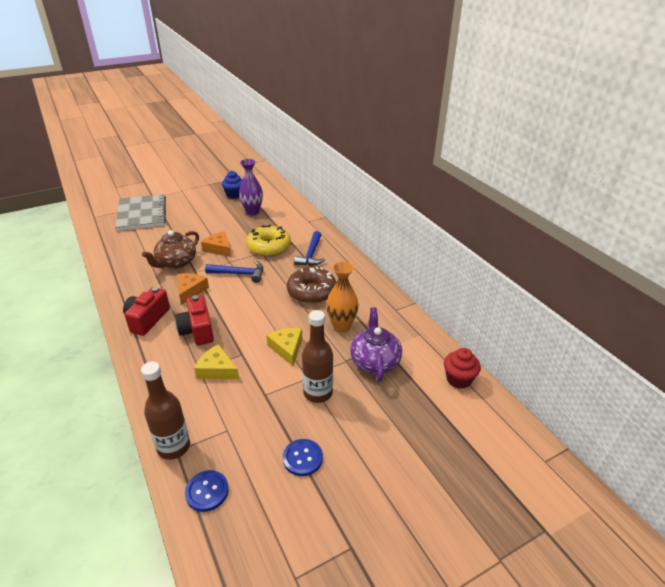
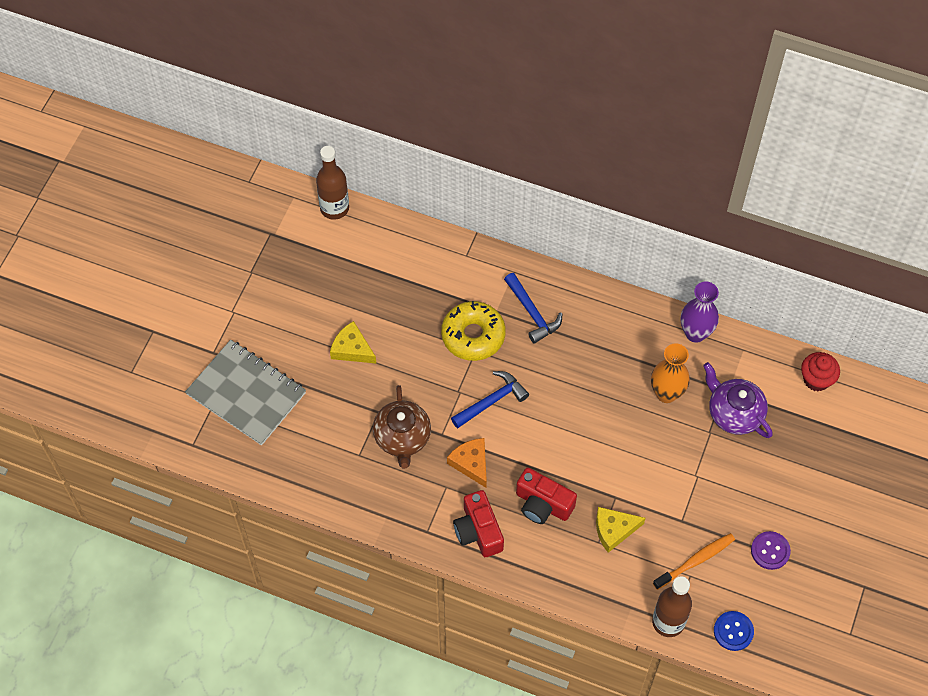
camera: 40 degrees left, 25 degrees up
(219, 249) = (421, 381): orange cheese -> none
(234, 195) = (315, 270): blue cupcake -> none
(242, 424) = (695, 561): none -> orange toothbrush
(252, 212) = (380, 287): purple vase -> purple vase (695, 333)
(287, 348) = (647, 459): yellow cheese -> yellow cheese (352, 349)
(302, 458) = (770, 551): blue button -> purple button
(311, 292) = (592, 369): brown donut -> none
(318, 393) = (721, 484): brown bottle -> brown bottle (334, 208)

